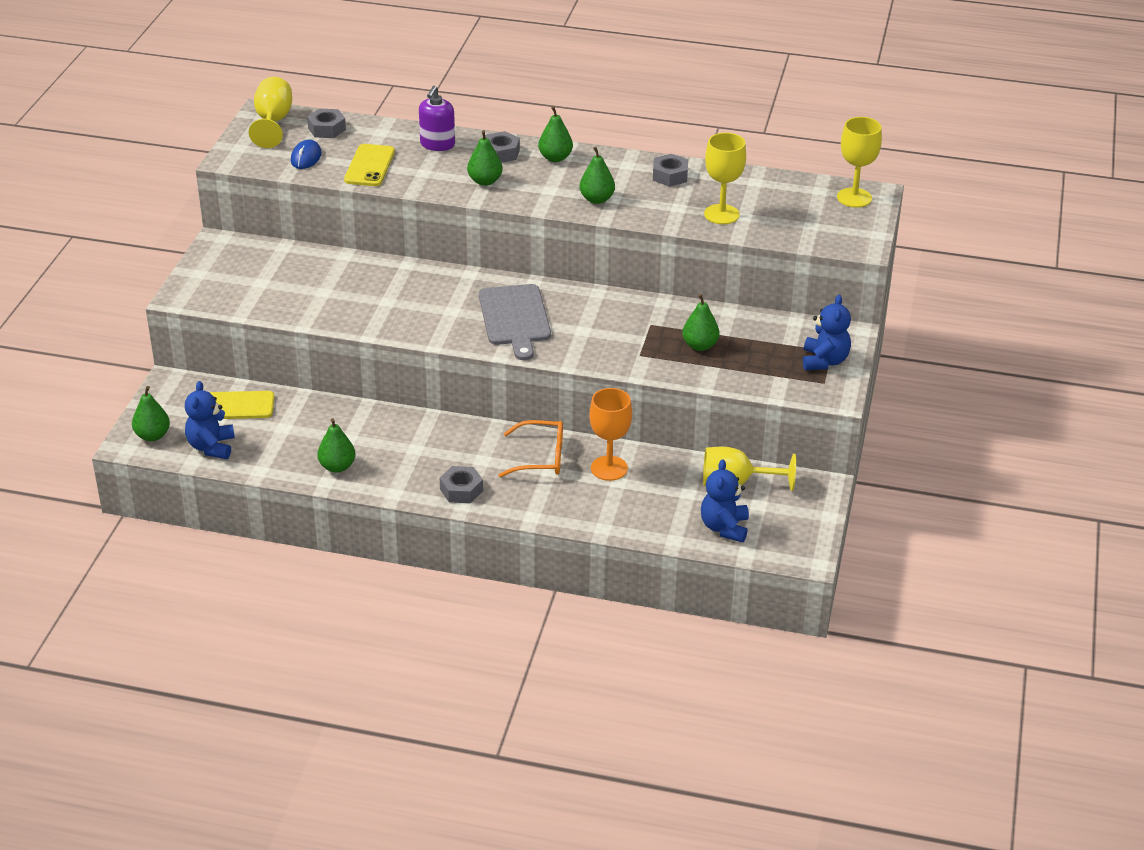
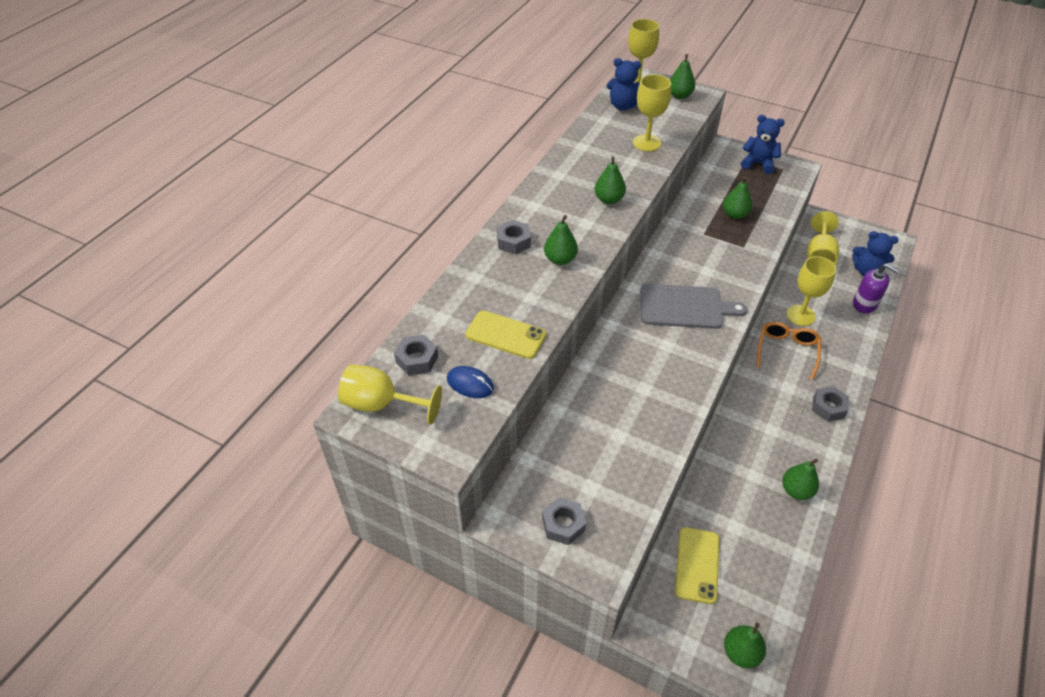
camera: 75 degrees left, 10 degrees up
(211, 447) = (763, 595): blue teddy bear -> blue teddy bear (623, 106)
(437, 144) = (482, 280): purple soap dispenser -> purple soap dispenser (864, 304)
(555, 158) = (534, 211): green pear -> green pear (679, 96)
(609, 468) = (800, 315): orange goblet -> yellow goblet
(670, 176) = (583, 156): grey nut -> grey nut (563, 524)

